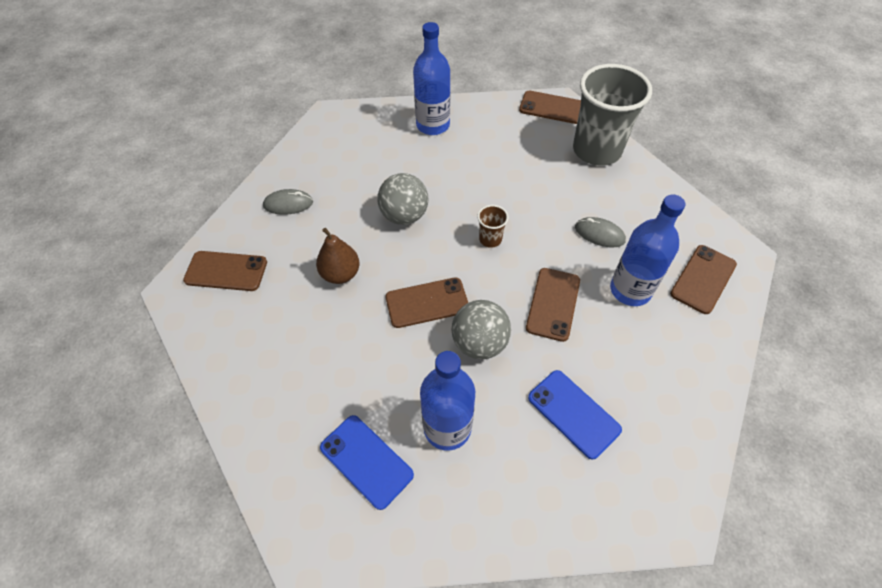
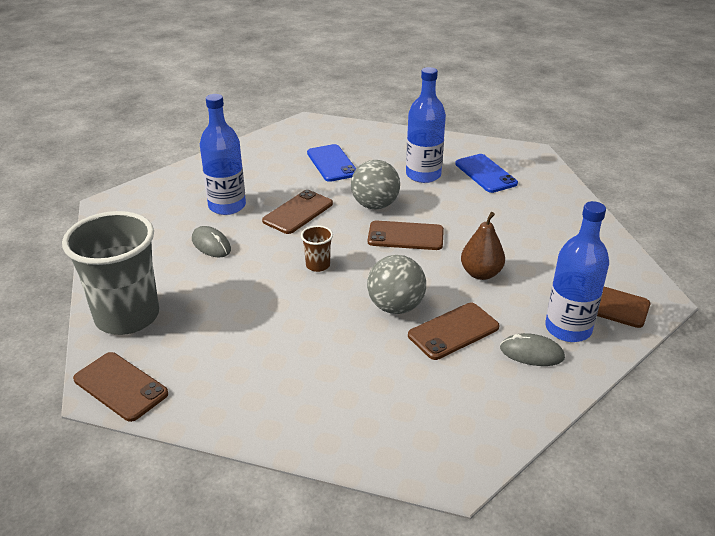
camera: 160 degrees left, 20 degrees down
(433, 125) = (302, 408): blue bottle -> blue bottle (568, 329)
(703, 279) = (161, 199): brown phone -> brown phone (453, 331)

